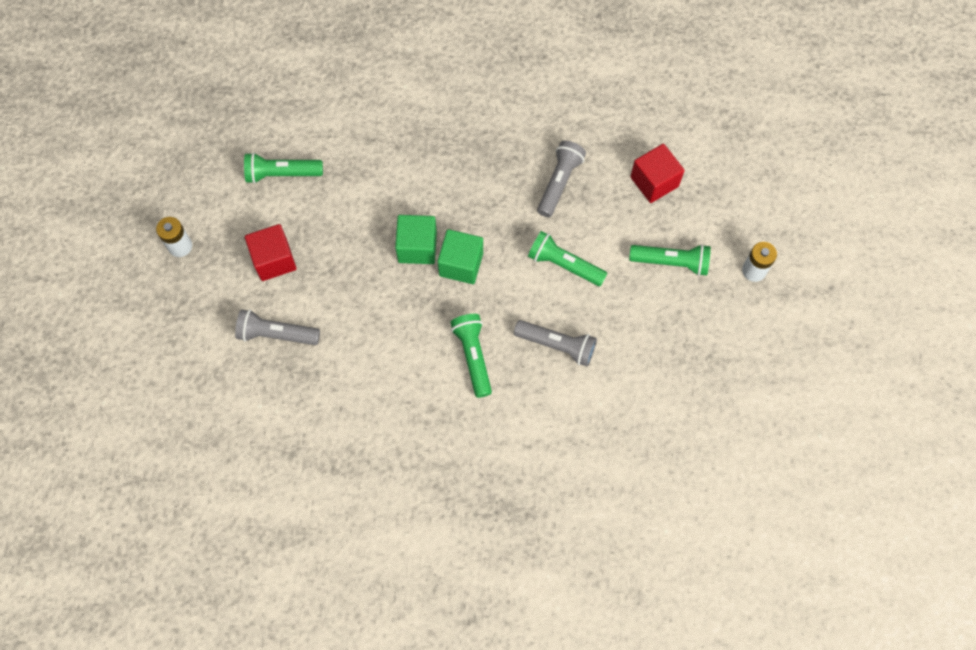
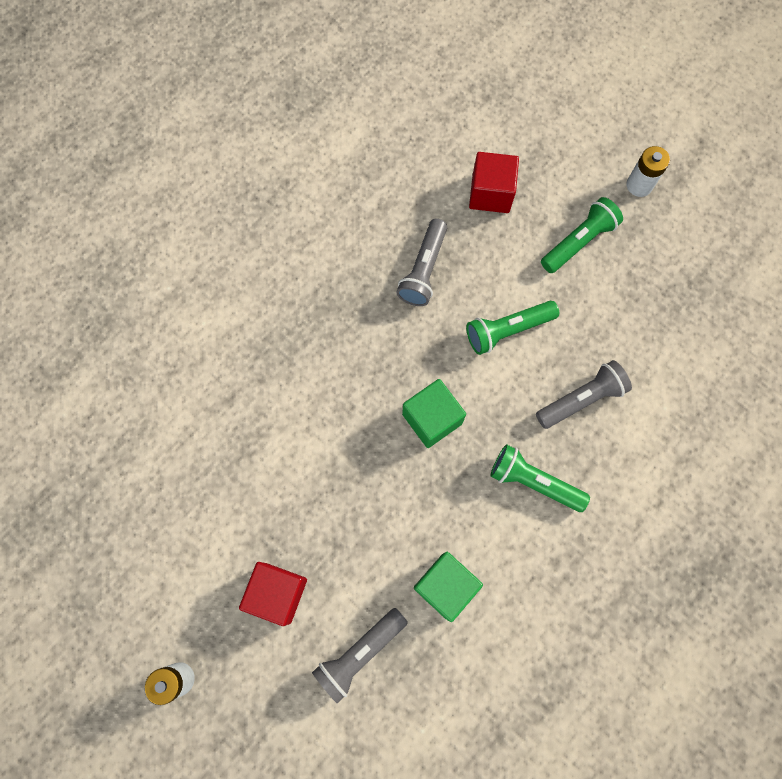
camera: 50 degrees left, 5 degrees up
(282, 174) = (190, 512): green flashlight -> none
(417, 247) = (381, 444): green cube -> green cube (445, 586)
(559, 183) = (423, 270): grey flashlight -> grey flashlight turned 135 degrees counterclockwise

